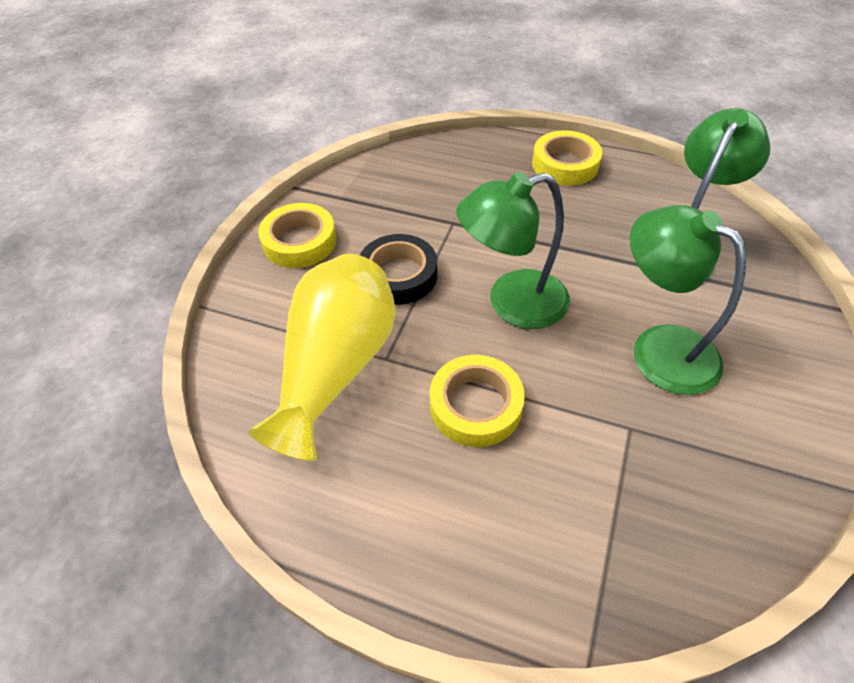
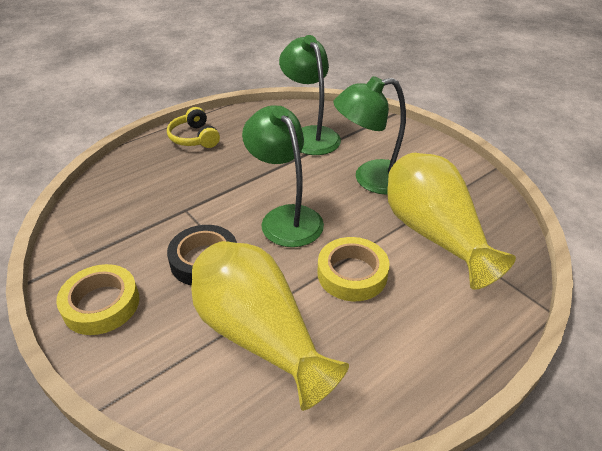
camera: 60 degrees left, 10 degrees down
(512, 303) = (285, 217): green lamp -> green lamp turned 135 degrees clockwise
(565, 164) = (194, 138): yellow tape -> yellow headphones
(616, 464) = (434, 235): none -> yellow vase

